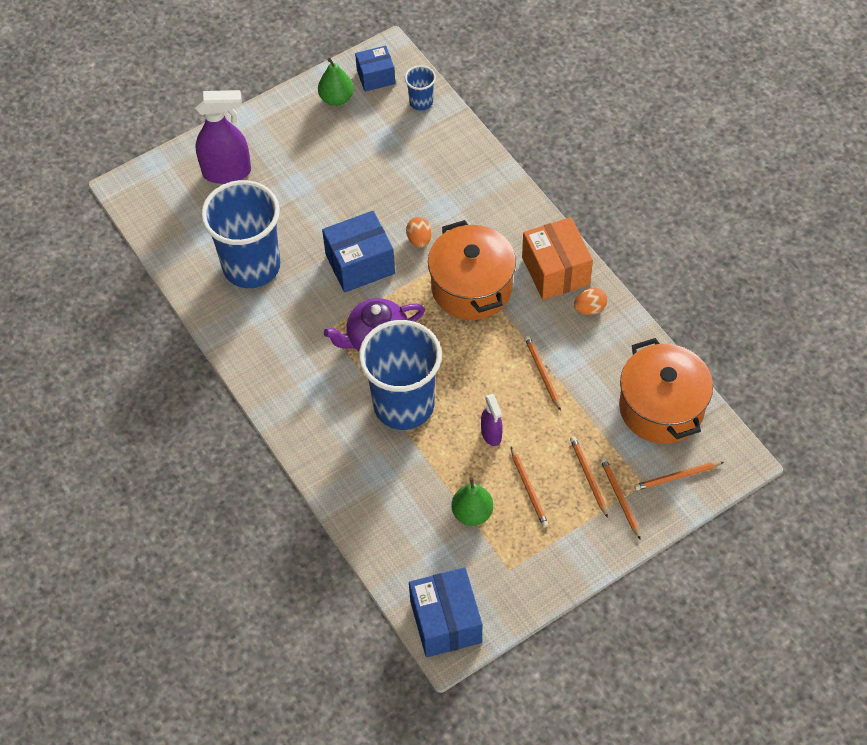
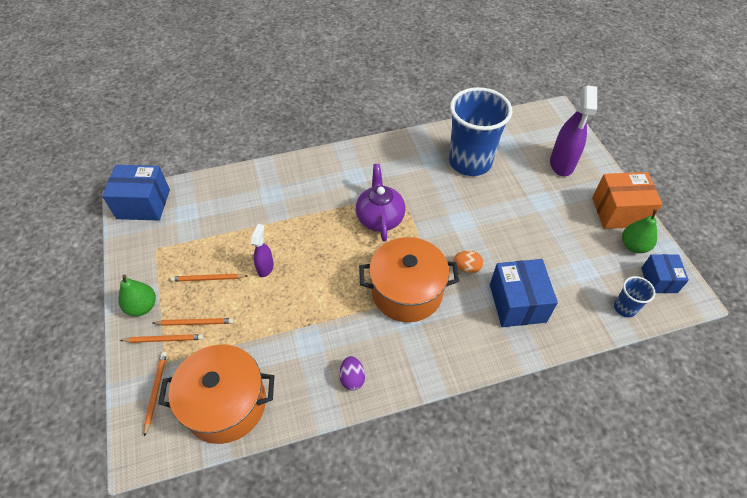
camera: 105 degrees right, 5 degrees down
(360, 264) = (453, 223): blue box -> blue box (517, 303)
(404, 405) = (317, 221): blue cup -> none
(472, 513) = (210, 239): green pear -> green pear (142, 307)
(491, 434) = (265, 268): purple spray bottle -> purple spray bottle turned 105 degrees clockwise
(542, 373) = (303, 319): orange pencil -> none
(555, 271) = (403, 363): orange box -> orange box (619, 212)
(589, 308) = (352, 378): orange egg -> purple egg

